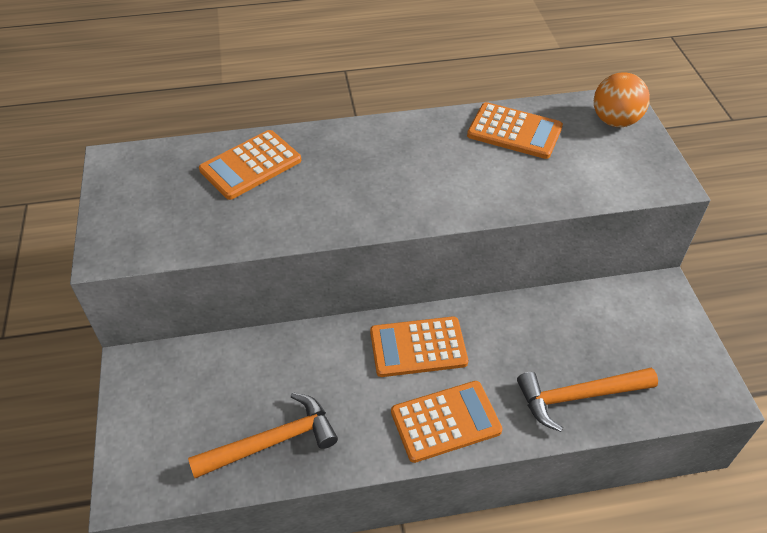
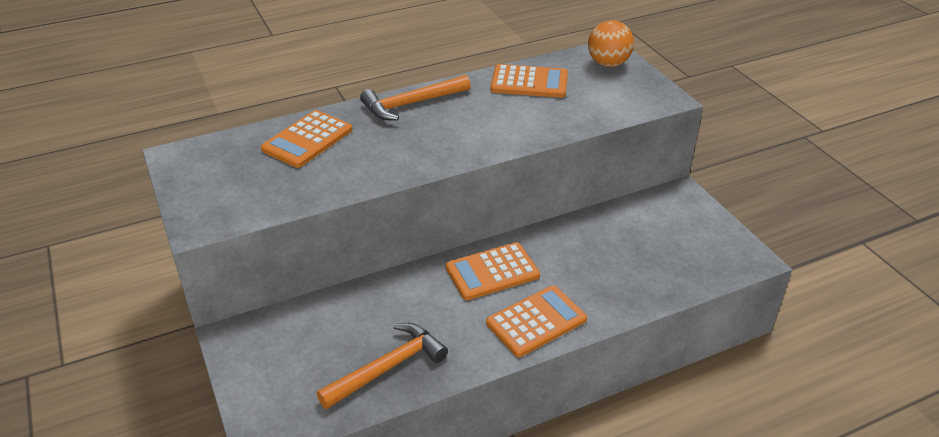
camera: 15 degrees left, 10 degrees down
(578, 397) = (640, 282): orange hammer -> orange hammer (411, 104)

